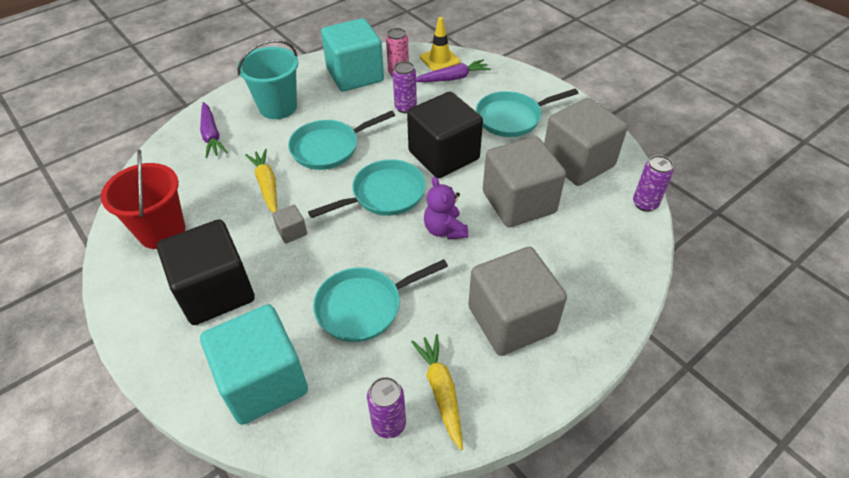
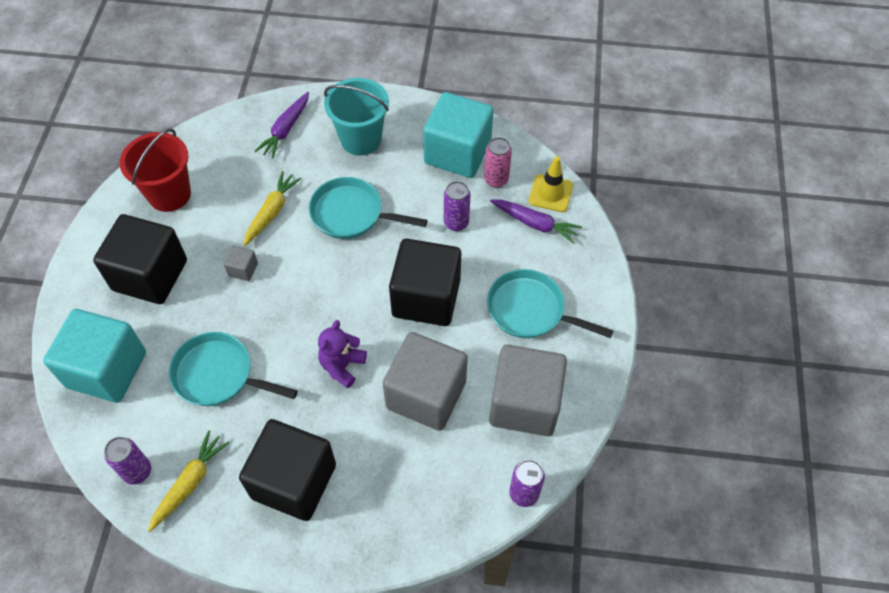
camera: 45 degrees right, 10 degrees up
(384, 195) = (338, 294): turquoise pan -> none
(511, 320) = (294, 481): grey cube -> black cube

